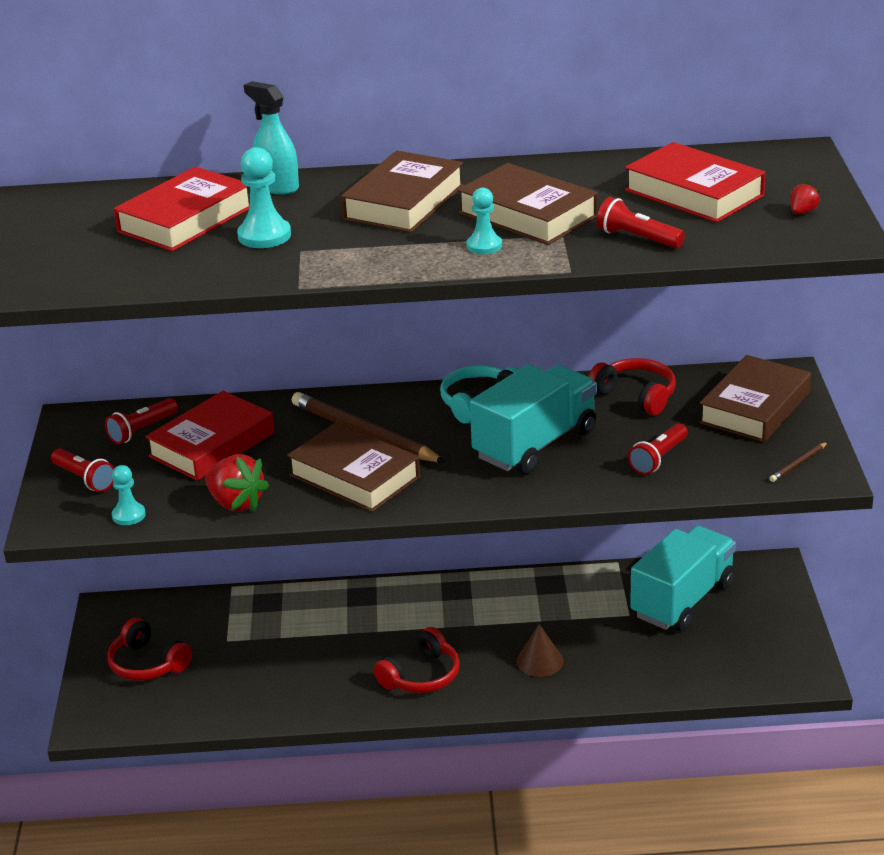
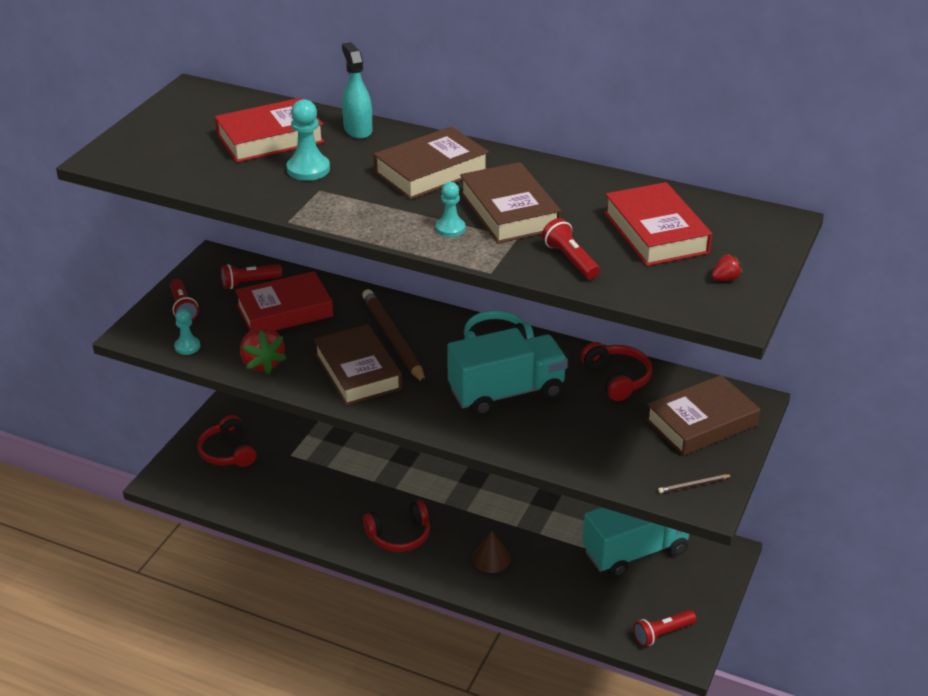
camera: 25 degrees right, 5 degrees up
(658, 458) = (588, 439): red flashlight -> red flashlight (662, 633)

